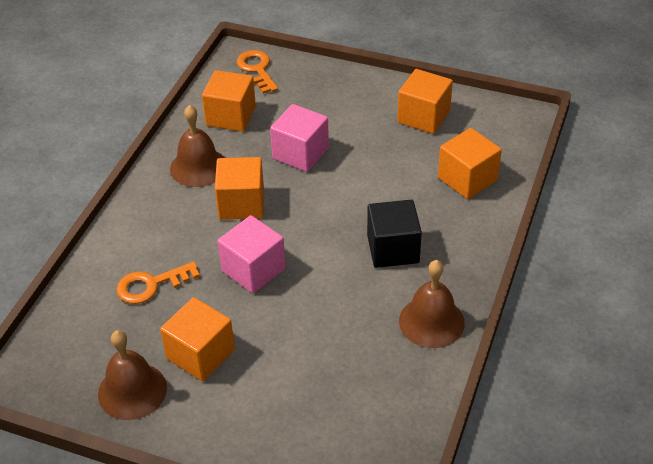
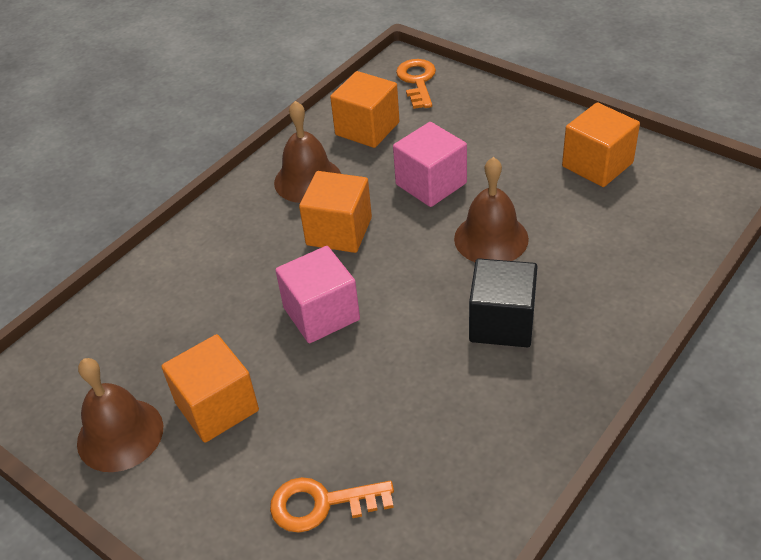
camera: 20 degrees right, 0 degrees up
(151, 285) = (197, 308): orange key -> orange key (321, 504)
(431, 322) = (519, 430): brown bell -> brown bell (491, 238)
(467, 179) = (629, 251): orange cube -> none

